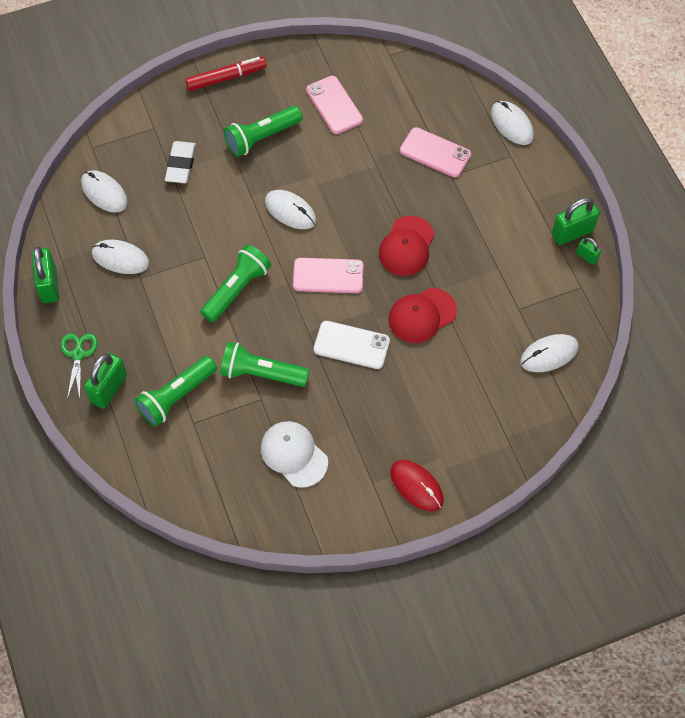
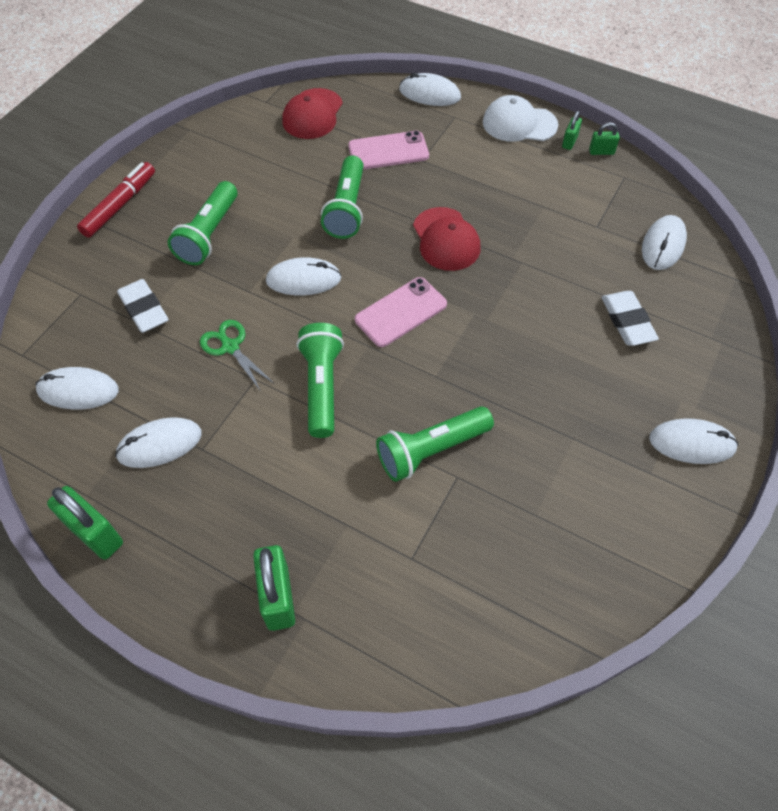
camera: 40 degrees left, 5 degrees down
(78, 354) = (203, 586): green scissors -> green scissors (230, 346)
(176, 397) = (365, 545): green flashlight -> green flashlight (347, 209)
(294, 454) = (548, 507): white cap -> white cap (519, 124)
(334, 105) = (254, 167): pink phone -> none
(351, 345) = (490, 358): white phone -> none
(416, 486) = (692, 443): red mouse -> white mouse
(422, 315) = (523, 287): red cap -> red cap (312, 114)
(464, 386) = (627, 321): none -> white eraser
(572, 232) = (569, 142): green padlock -> green padlock, size x0.53

